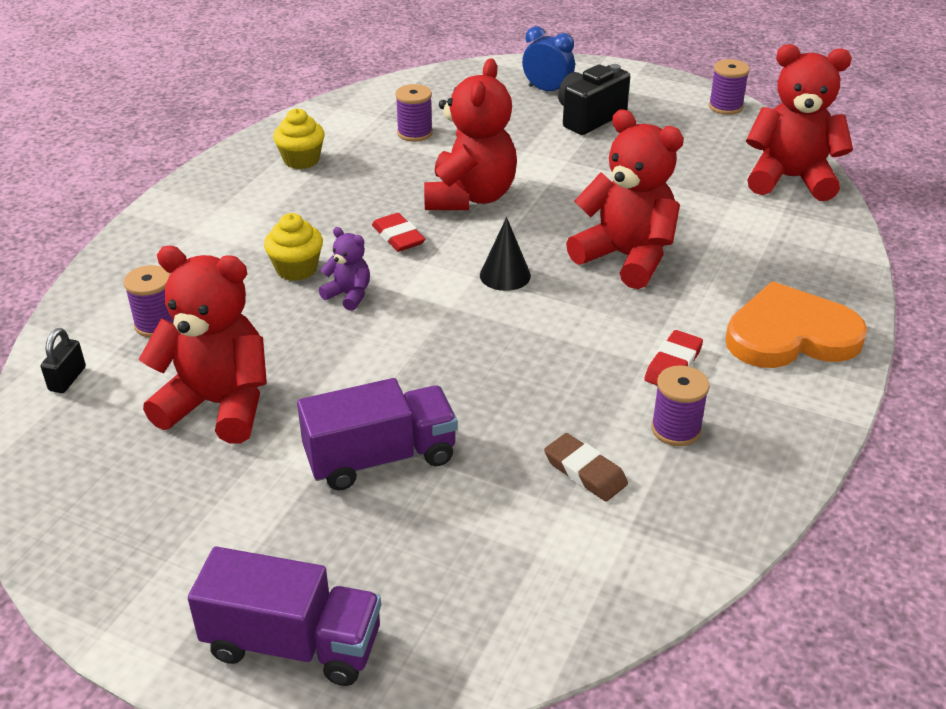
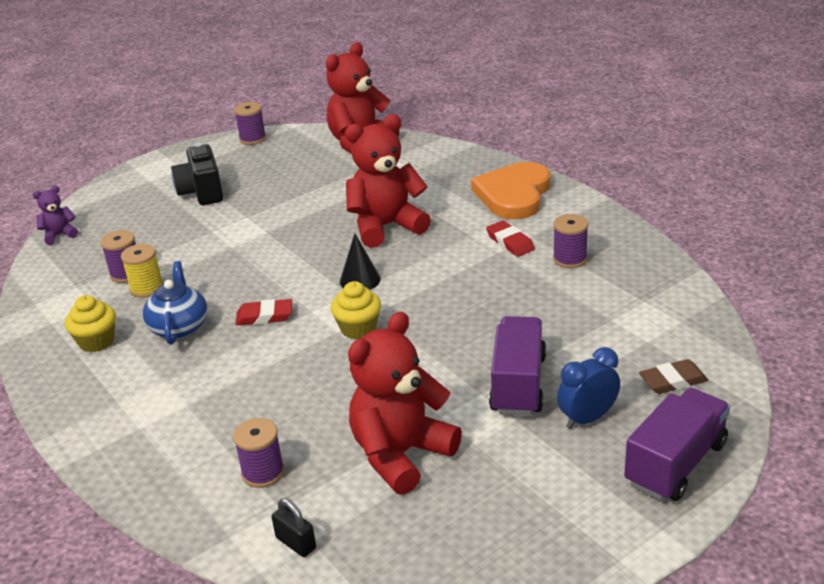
camera: 60 degrees left, 5 degrees down
(296, 269) = (257, 377): yellow cupcake -> yellow cupcake (358, 328)
(349, 295) = (318, 357): purple teddy bear -> purple teddy bear (59, 235)
(350, 194) = (179, 327): none -> blue teapot
(399, 153) = (147, 288): none -> yellow spool
(470, 197) = (247, 270): red teddy bear -> none
(547, 90) = (141, 199): blue clock -> blue clock (587, 419)
(585, 471) = (586, 303): brown eraser -> brown eraser (673, 381)

